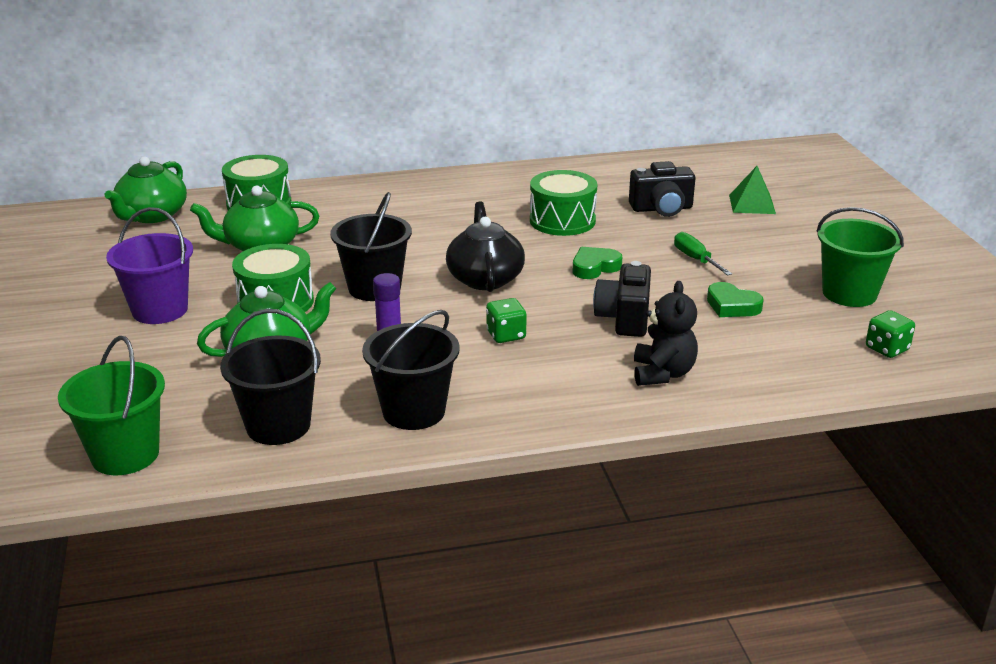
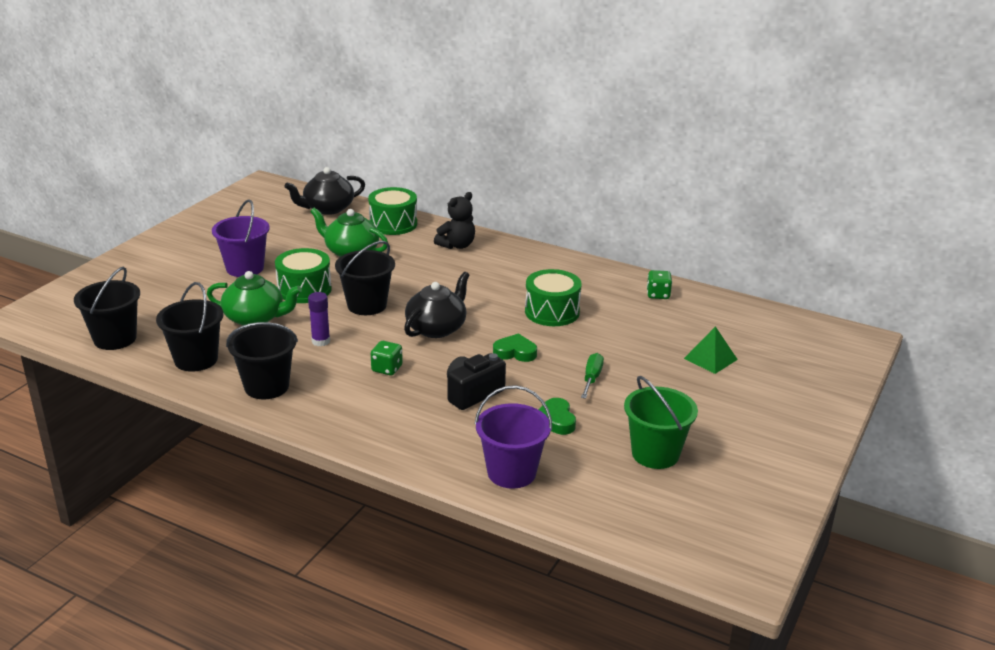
camera: 40 degrees right, 0 degrees up
(125, 455) = (115, 339): green bucket -> black bucket
(152, 215) = (327, 209): green teapot -> black teapot
(662, 209) = (636, 333): black camera -> none
(662, 374) = (432, 438): black teddy bear -> black teddy bear (457, 245)
(779, 365) = (511, 472): none -> purple bucket
(887, 349) = (605, 502): green dice -> green dice (658, 295)

